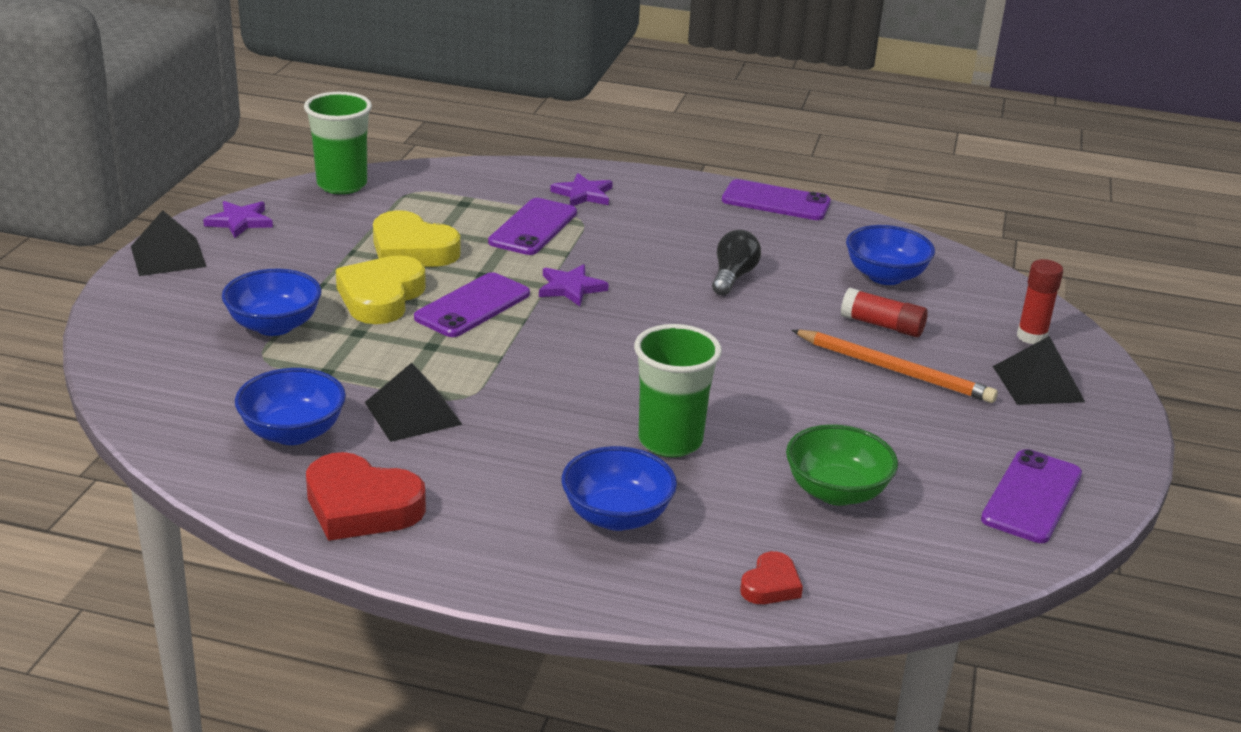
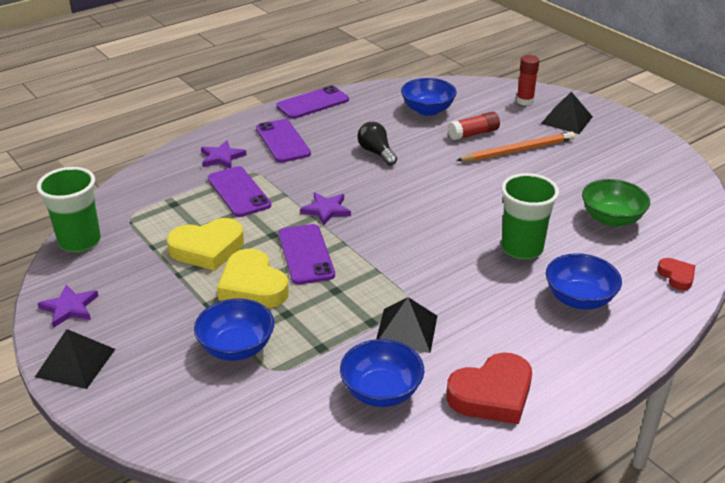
camera: 50 degrees left, 5 degrees up
(1032, 497) = (657, 168): purple phone -> purple phone (283, 141)

